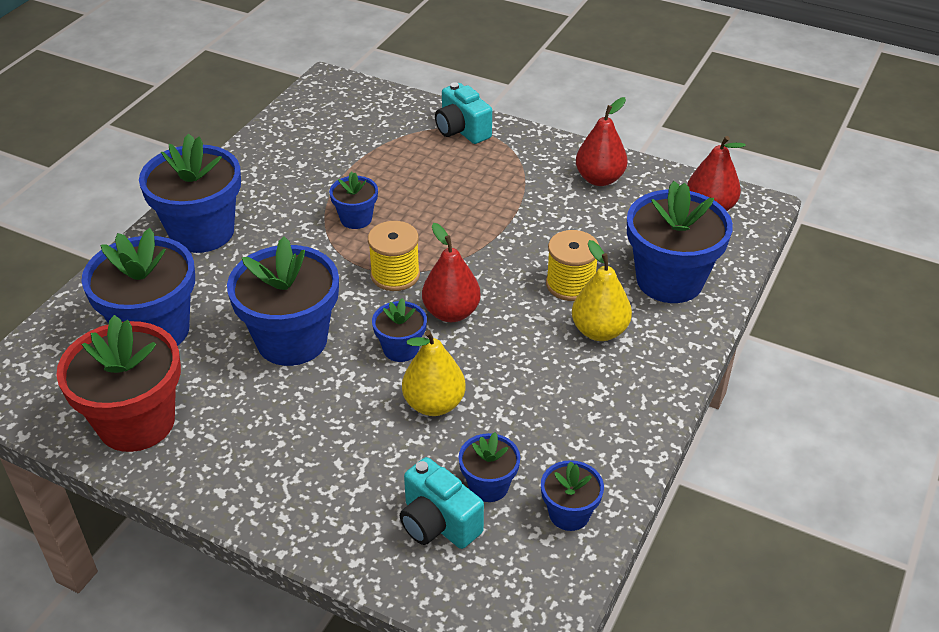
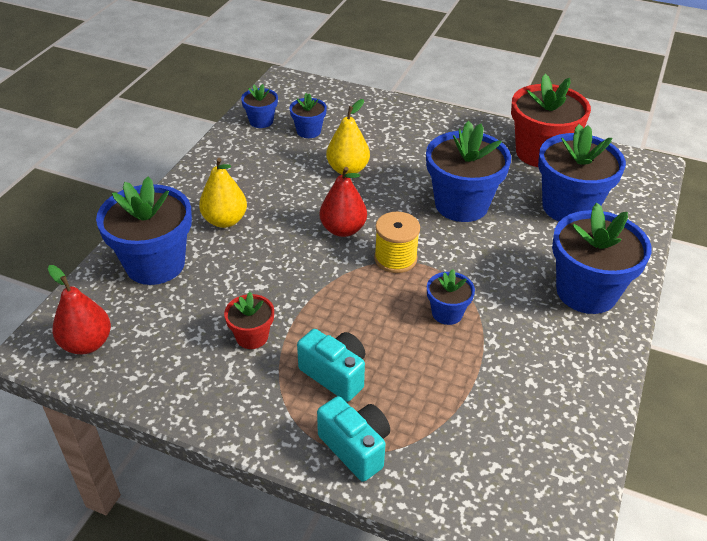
camera: 175 degrees right, 0 degrees up
(401, 349) = (378, 202): blue flower pot -> none
(438, 523) = (337, 115): turquoise camera -> turquoise camera (335, 374)
(552, 207) = (252, 337): none -> red flower pot
(570, 284) = (243, 257): yellow spool -> none
(599, 179) = (195, 377): red pear -> none

